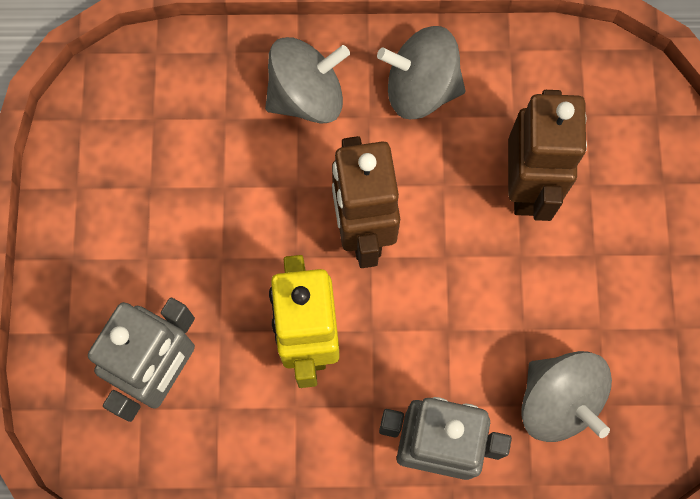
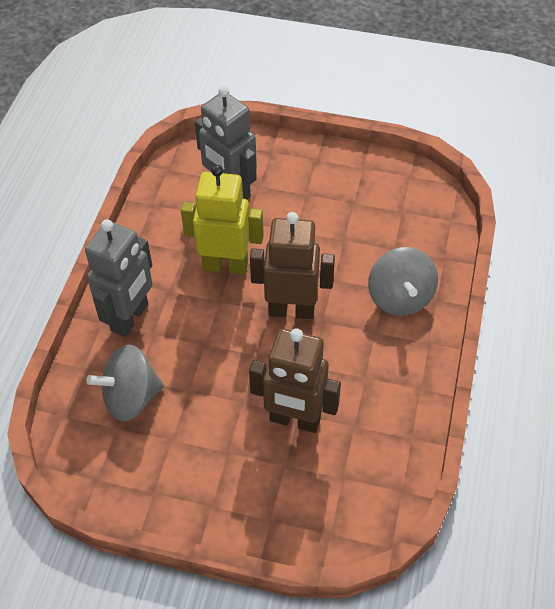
camera: 105 degrees right, 20 degrees down
(420, 89) = (390, 369): grey spinning top -> none

